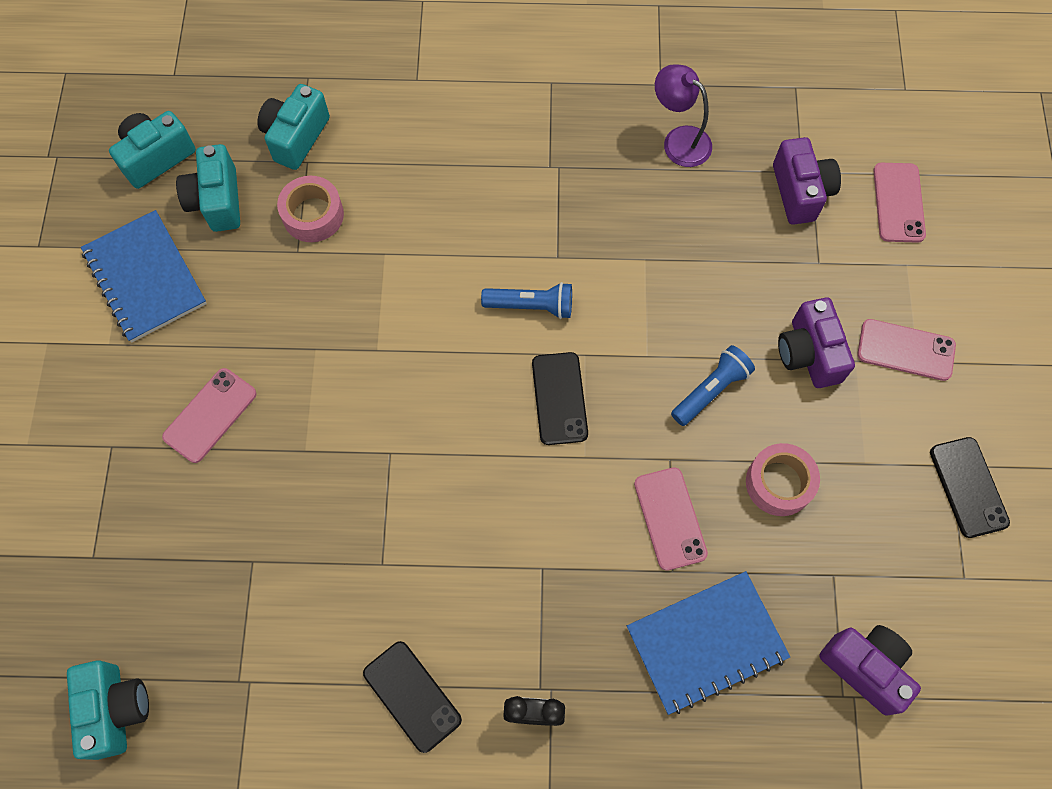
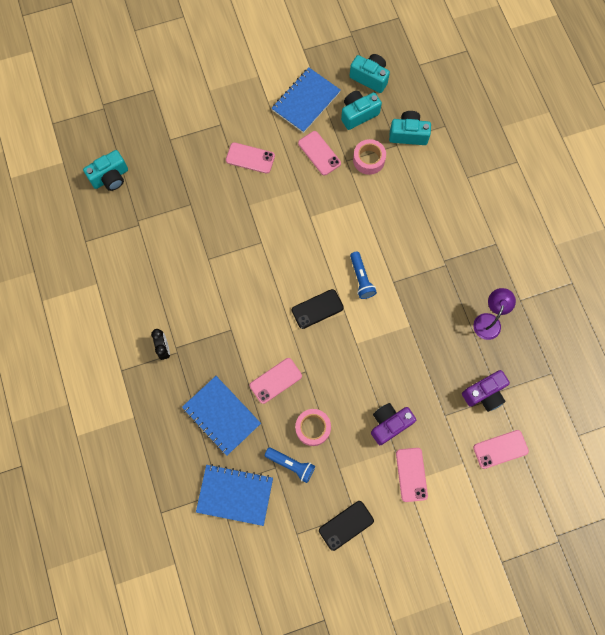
camera: 70 degrees right, 5 degrees up
(260, 291) = (319, 153): none -> pink phone
(412, 696) = (154, 294): black phone -> none
(711, 390) = (349, 380): blue flashlight -> blue flashlight (291, 465)
(865, 667) = (235, 494): purple camera -> blue notebook

